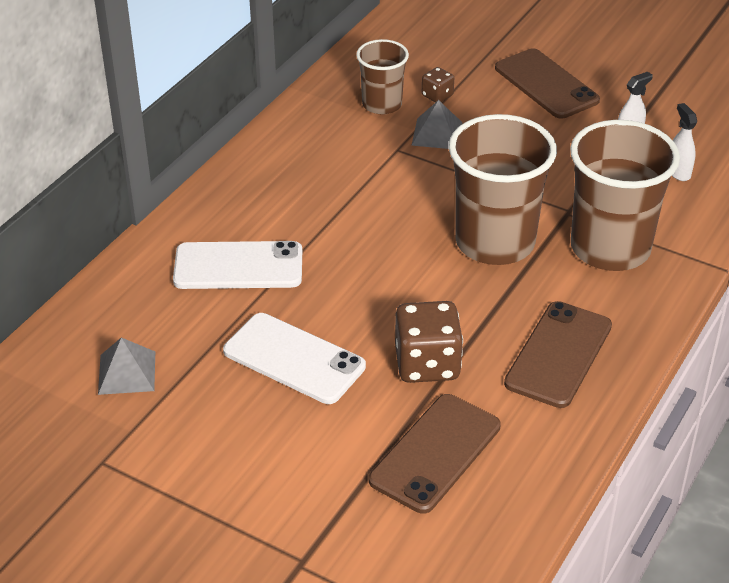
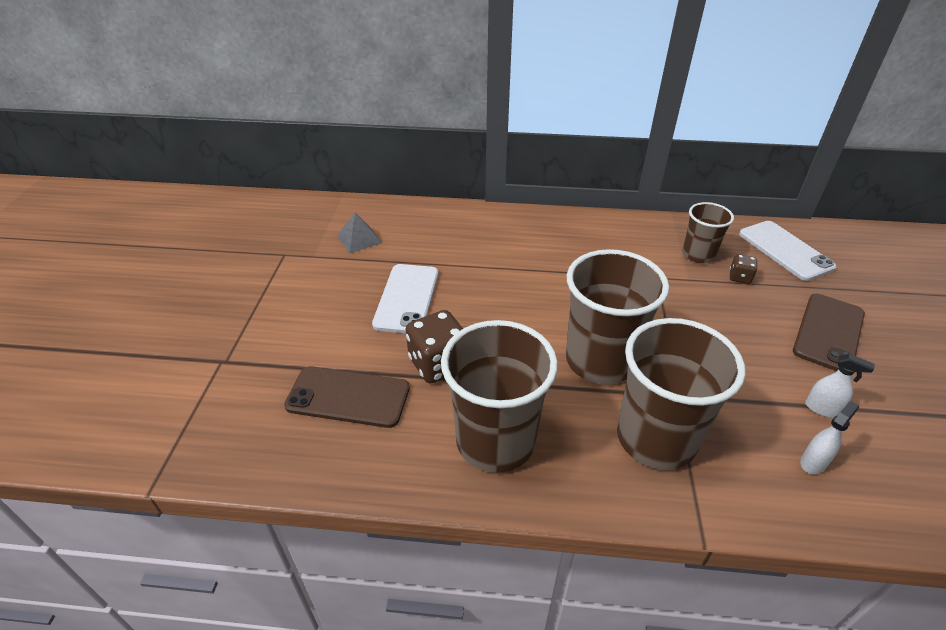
camera: 65 degrees right, 0 degrees up
(238, 266) = (477, 248): white phone -> white phone (785, 250)
(437, 133) = (695, 291): grey pyramid -> none
(559, 354) = (495, 441): brown phone -> brown cup

